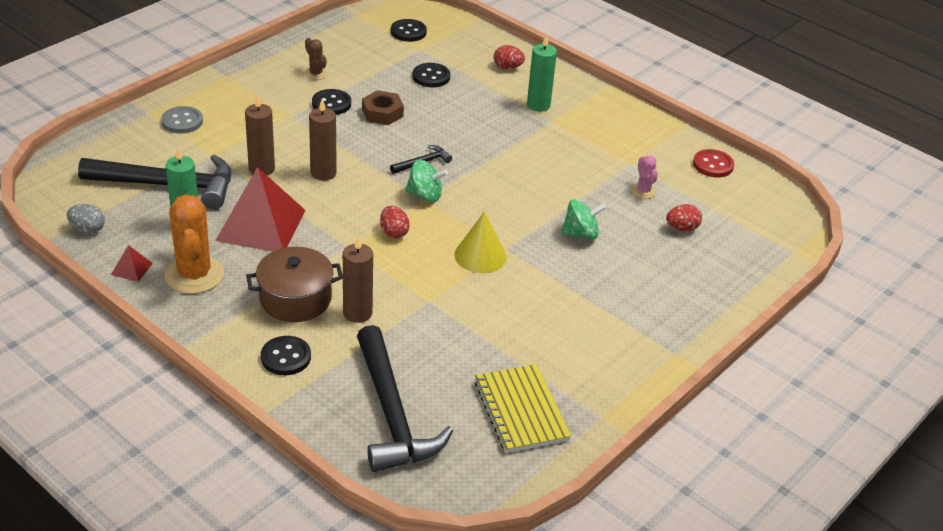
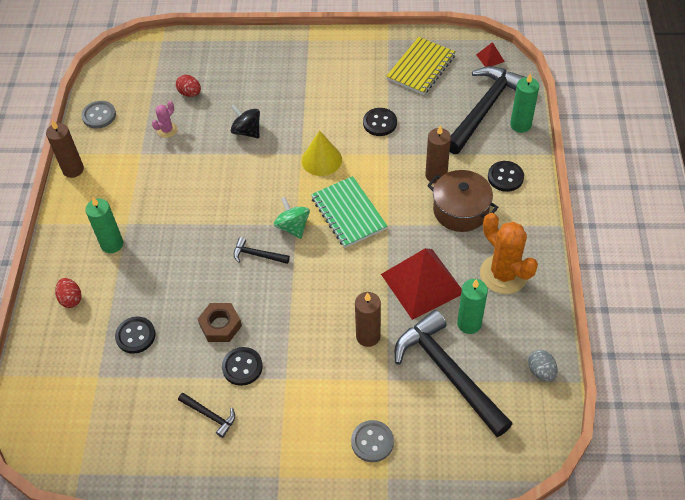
camera: 125 degrees left, 15 degrees up
(131, 269) = (539, 310): red pyramid -> red pyramid (490, 58)
(194, 275) = (503, 274): orange cactus -> orange cactus turned 75 degrees counterclockwise
(316, 74) = (210, 415): brown cactus -> black hammer
(323, 173) = (331, 298): brown candle -> brown candle (73, 169)
(331, 423) = (520, 125): none -> green candle
(394, 232) = (348, 213): red egg -> green notebook
(408, 32) = (74, 408): black button -> black button (380, 123)
(580, 234) = (247, 131): green spinning top -> black spinning top
(713, 165) = (99, 115): red button -> grey button

